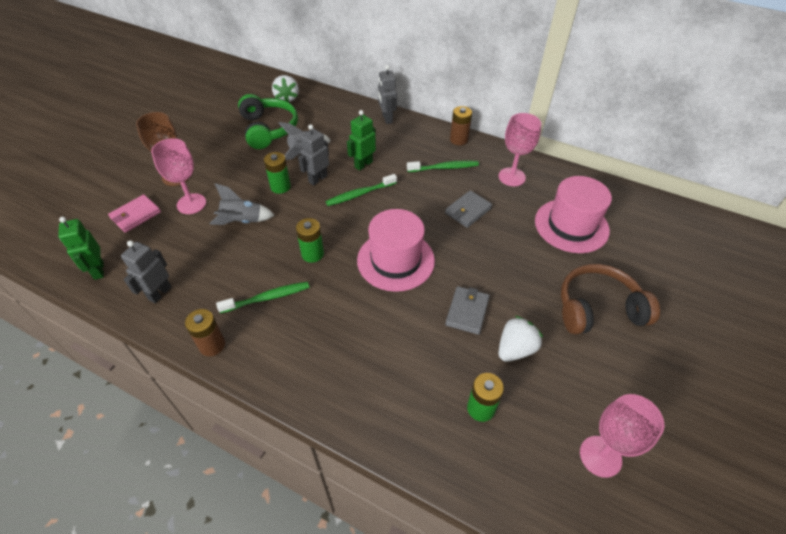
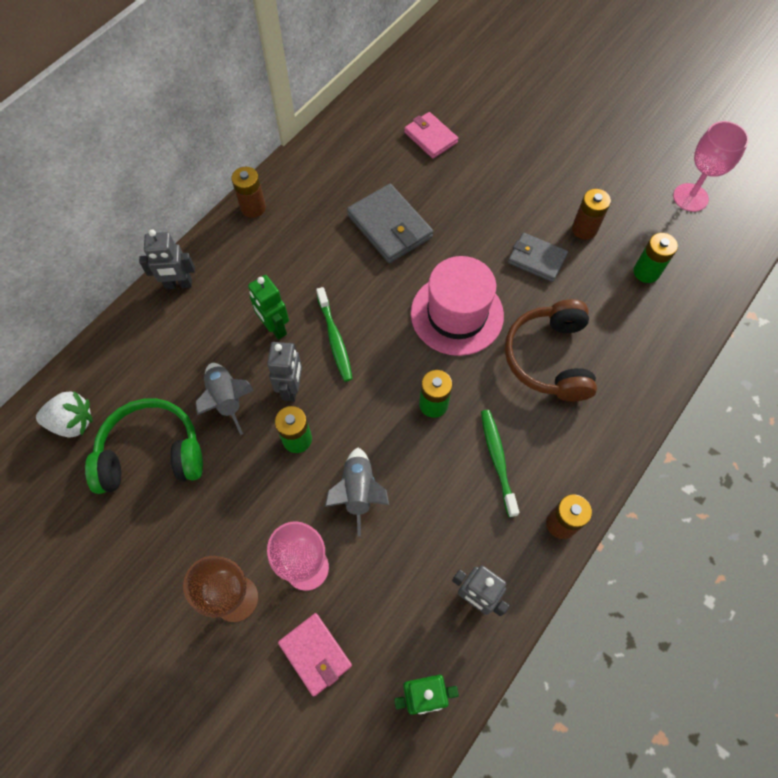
camera: 80 degrees left, 15 degrees up
(318, 179) = (292, 388): grey robot -> grey robot turned 135 degrees counterclockwise
(444, 168) = (306, 235): green toothbrush -> none
(468, 211) = (389, 226): grey wallet -> grey wallet, size x1.52
(511, 177) = (340, 169): pink goblet -> none
(515, 349) = (584, 229): white strawberry -> brown battery
(571, 225) = (430, 137): pink hat -> pink wallet
(598, 308) = (543, 151): brown headphones -> brown headphones (549, 358)

